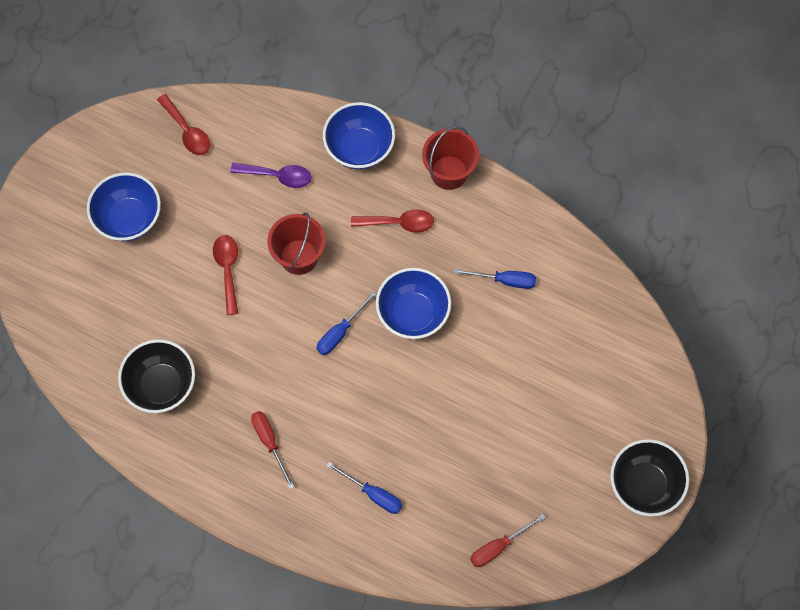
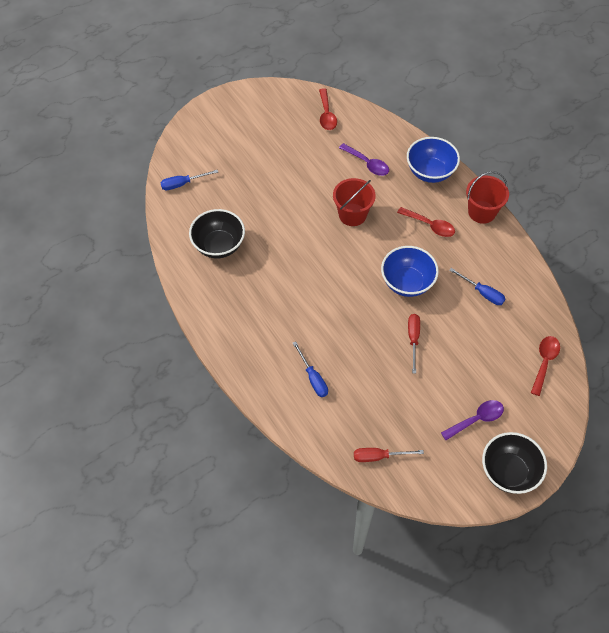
camera: 30 degrees right, 10 degrees down
(129, 218) = (260, 145): blue bowl -> none
(228, 270) = (302, 201): red spoon -> red spoon (544, 362)
(270, 442) = (265, 312): red screwdriver -> red screwdriver (413, 339)
(340, 332) = (352, 270): blue screwdriver -> blue screwdriver (183, 184)
(579, 442) = (476, 419): none -> purple spoon

